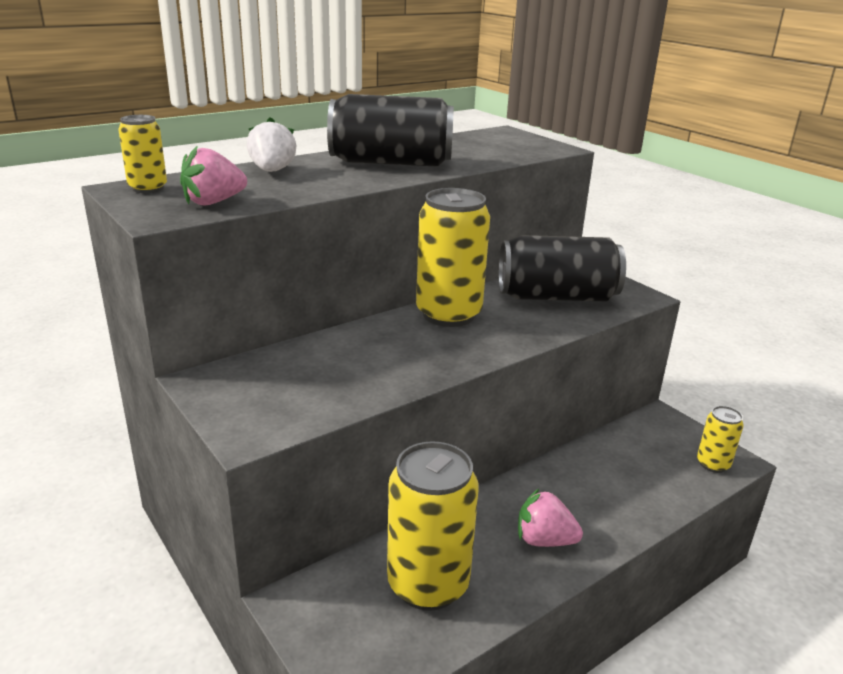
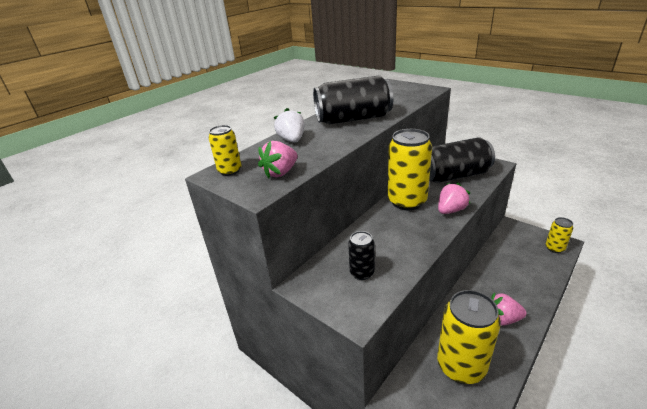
camera: 10 degrees left, 5 degrees up
(300, 386) = (362, 273): none -> black can
(508, 339) = (451, 210): none -> pink strawberry

